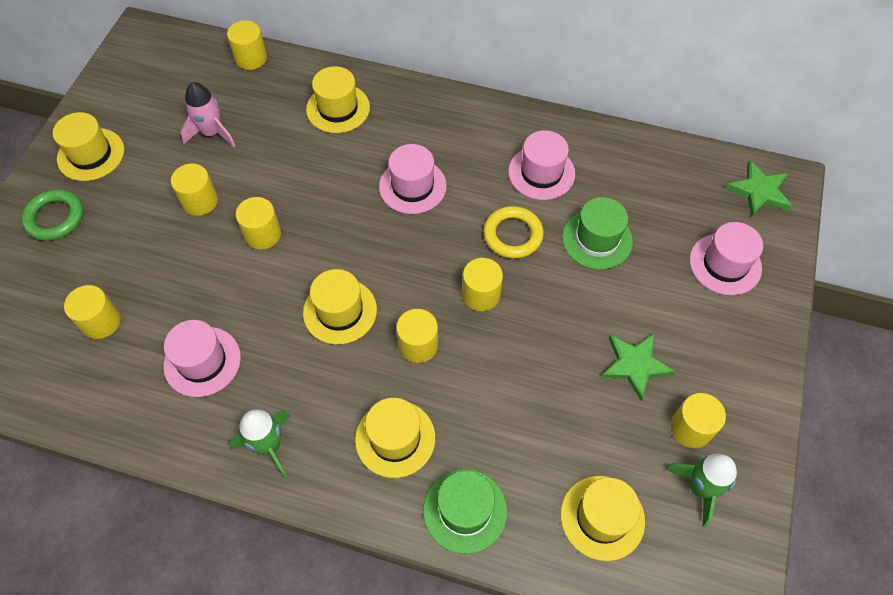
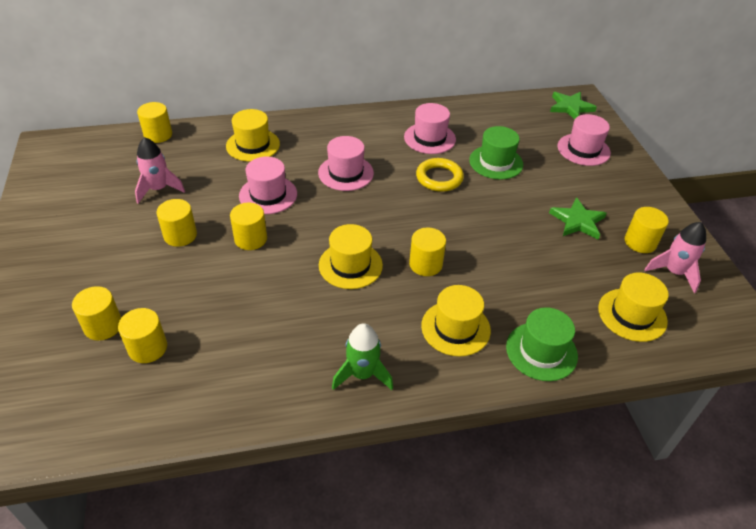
camera: 30 degrees left, 15 degrees down
(55, 218) = (49, 290): green ring -> none
(91, 154) = (55, 236): yellow hat -> none
(202, 361) = (262, 340): pink hat -> pink hat (268, 195)
(481, 294) = (445, 218): yellow cylinder -> yellow cylinder (103, 326)
(699, 488) = (674, 272): green rocket -> pink rocket

